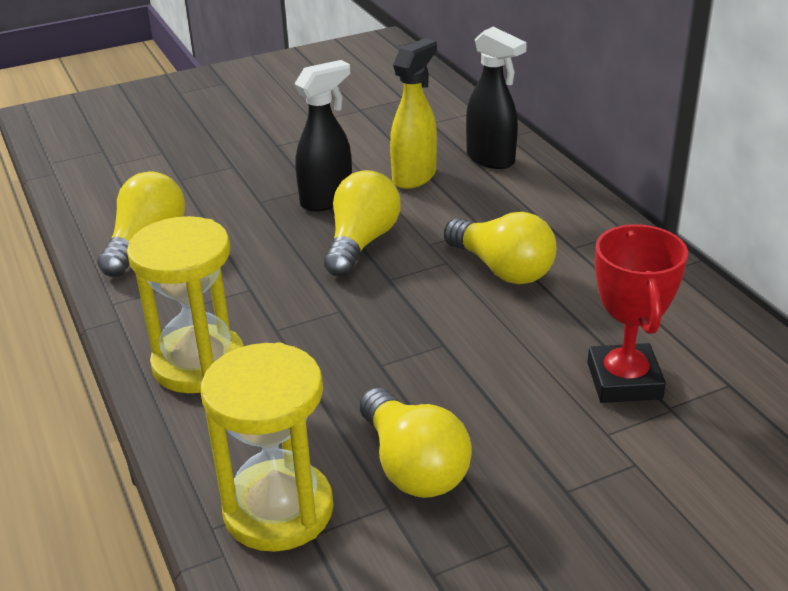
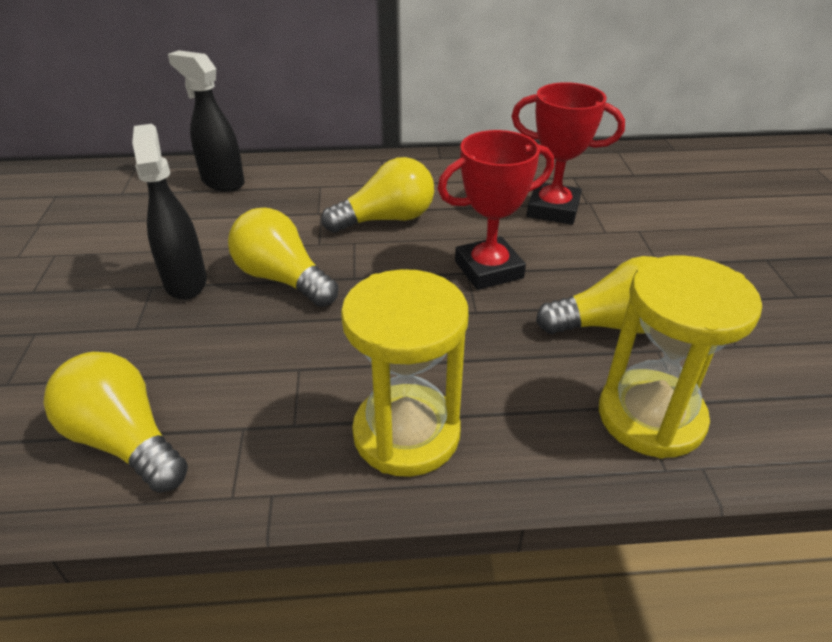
camera: 70 degrees left, 5 degrees up
(415, 176) = (204, 224): yellow spray bottle -> none
(457, 357) = (488, 270): none -> red trophy
(491, 159) = (222, 182): black spray bottle -> black spray bottle turned 120 degrees counterclockwise

